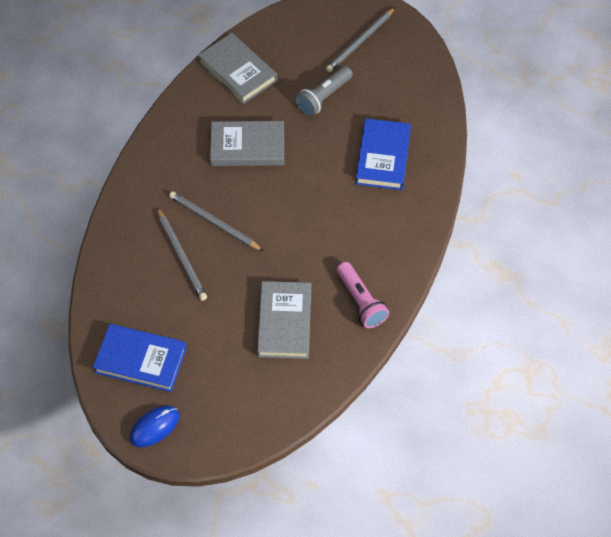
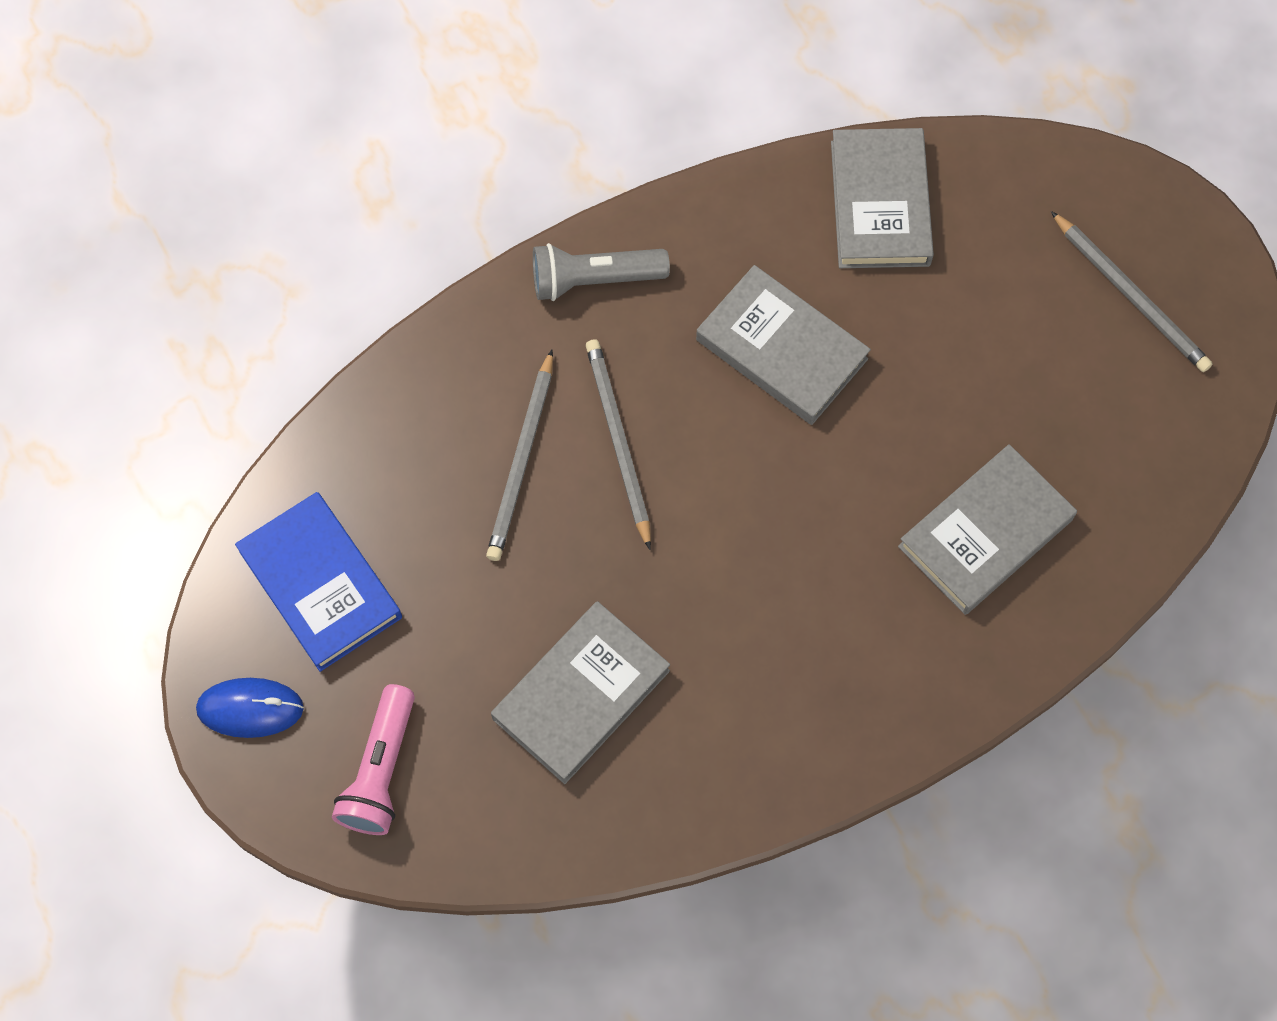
camera: 40 degrees right, 10 degrees up
(323, 97) = (980, 353): grey flashlight -> grey flashlight (594, 280)
(360, 42) = (1131, 295): grey pencil -> grey pencil turned 120 degrees counterclockwise
(361, 301) = (729, 755): pink flashlight -> pink flashlight (381, 770)
(383, 157) = (985, 533): blue book -> grey book

